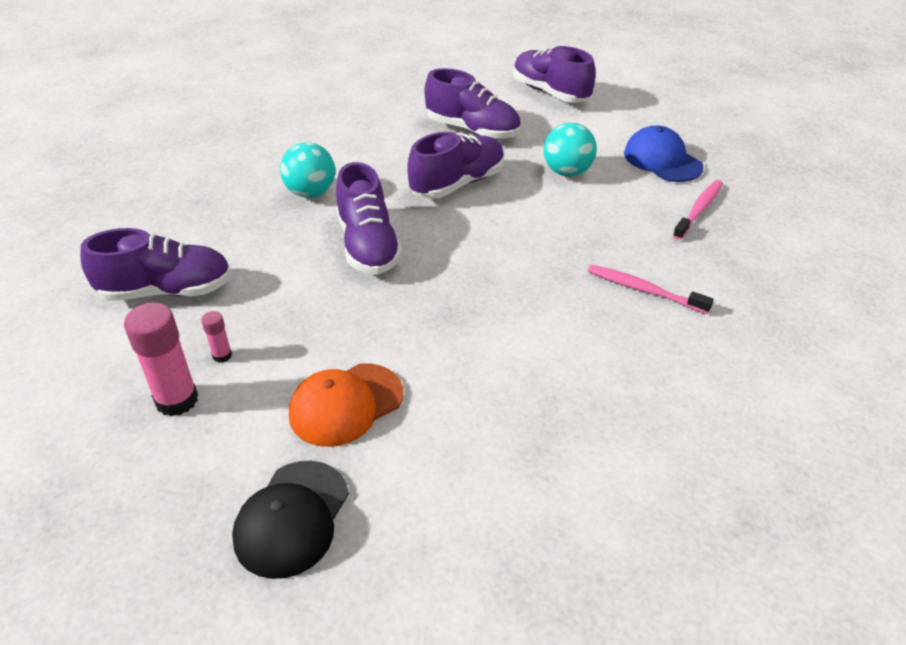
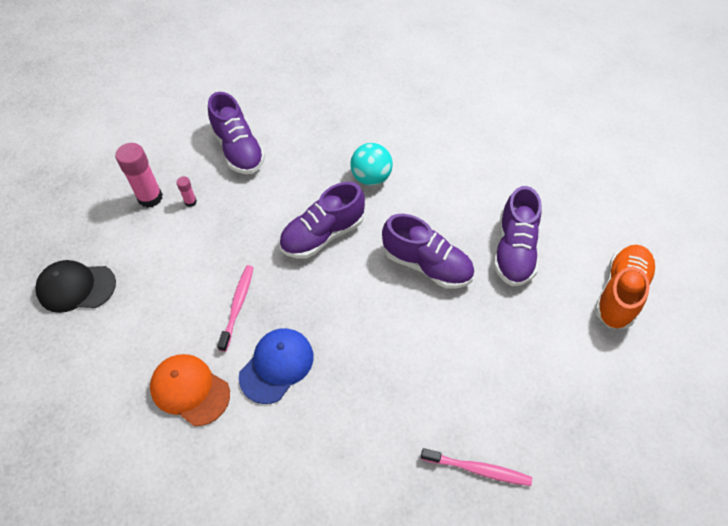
camera: 70 degrees right, 15 degrees up
(346, 404) = (165, 280): orange cap -> orange cap (190, 390)
(550, 92) = (620, 293): purple shoe -> orange shoe
(567, 172) = (485, 342): turquoise ball -> none
(644, 290) = (339, 440): pink toothbrush -> pink toothbrush (238, 306)
(662, 160) = (549, 421): blue cap -> blue cap (277, 366)

